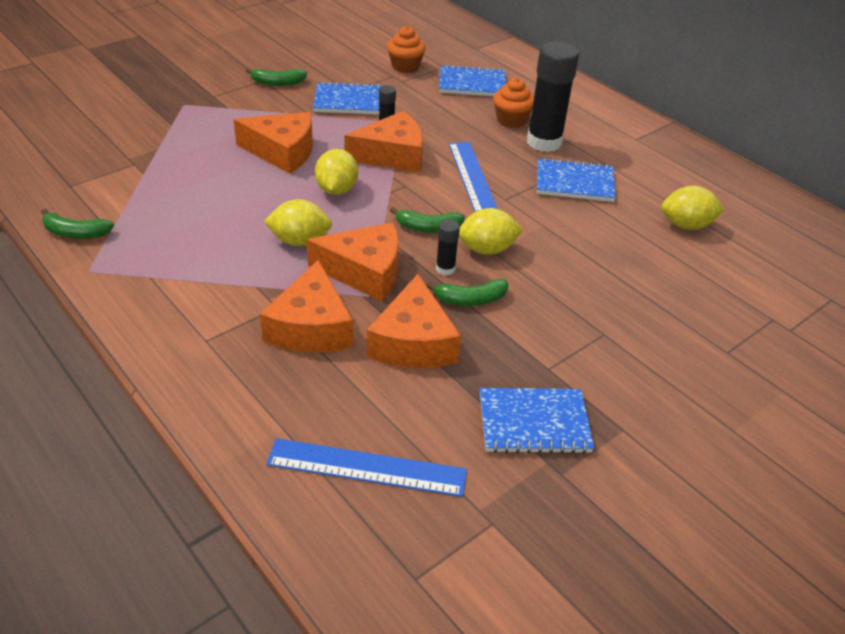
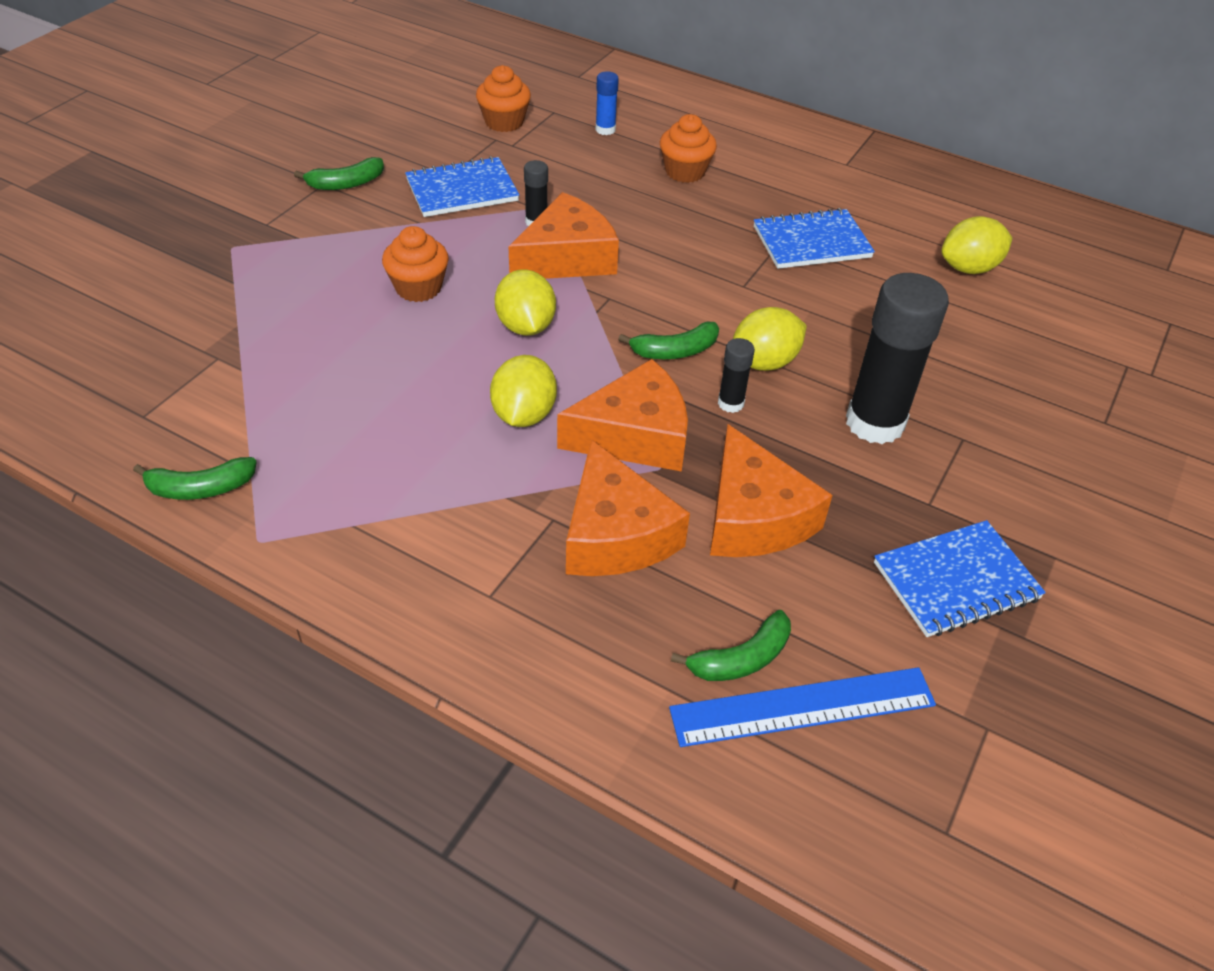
camera: 20 degrees left, 5 degrees up
(282, 152) = (418, 288): orange cheese -> orange cupcake
(299, 241) = (523, 414): yellow lemon -> yellow lemon turned 60 degrees counterclockwise
(471, 299) = (786, 437): green banana -> green banana (741, 659)
(472, 84) = (605, 129): blue notebook -> blue glue stick
(473, 179) = (689, 268): blue ruler -> none
(544, 142) = (742, 194): black glue stick -> black glue stick (874, 423)

